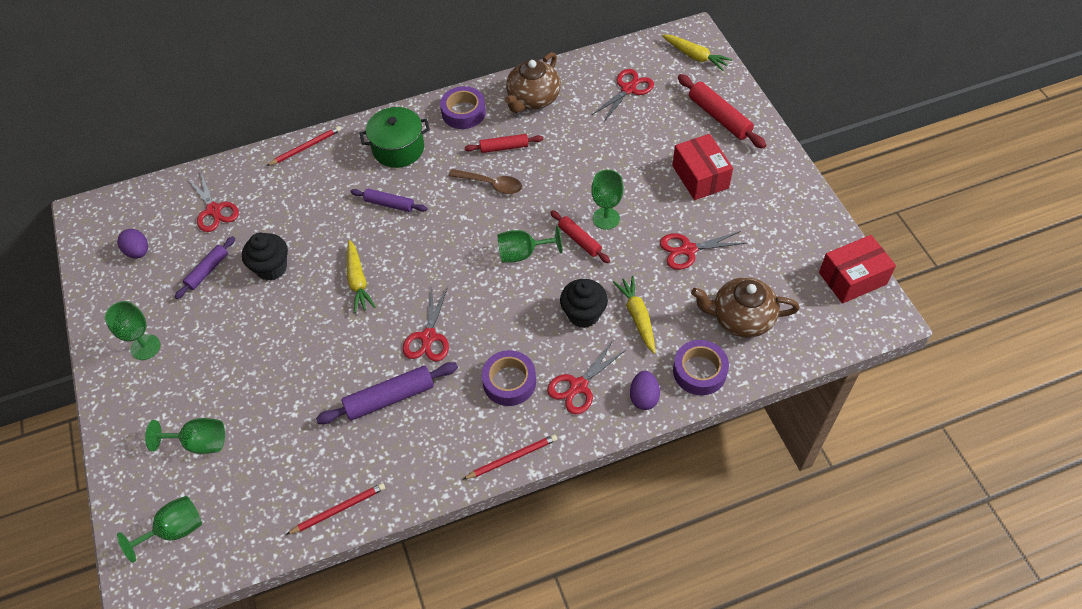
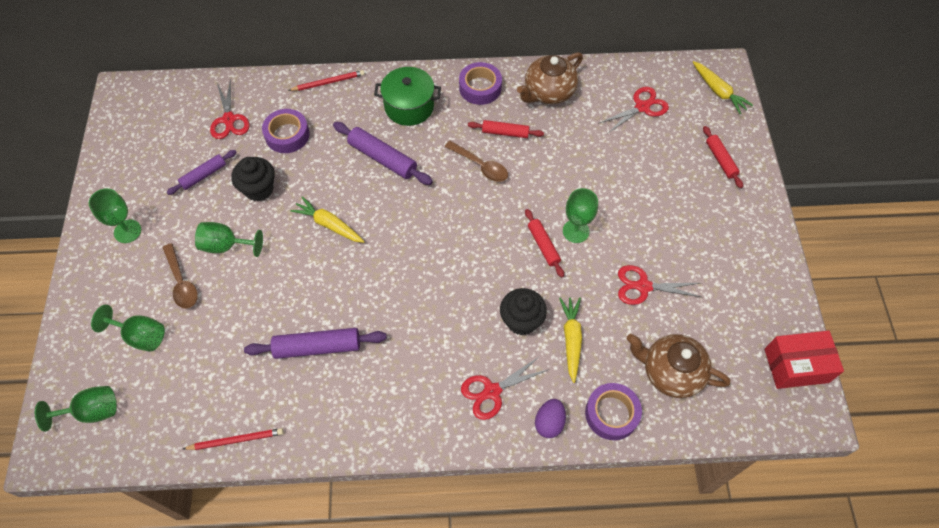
camera: 15 degrees right, 5 degrees up
(138, 252) = (152, 140): purple egg -> none
(223, 379) = (181, 282): none -> brown spoon
(358, 281) = (329, 225): yellow carrot -> yellow carrot turned 120 degrees clockwise
(389, 204) = (382, 158): purple rolling pin -> purple rolling pin, size x1.58
(428, 337) = (372, 299): red scissors -> none
(509, 382) = (430, 366): purple tape -> purple tape (287, 135)
(512, 458) = (406, 442): red pencil -> none
(522, 254) = (486, 243): green goblet -> green goblet (226, 246)
(700, 177) = (680, 215): red box -> none
(719, 117) = (720, 160): red rolling pin -> red rolling pin, size x0.63

